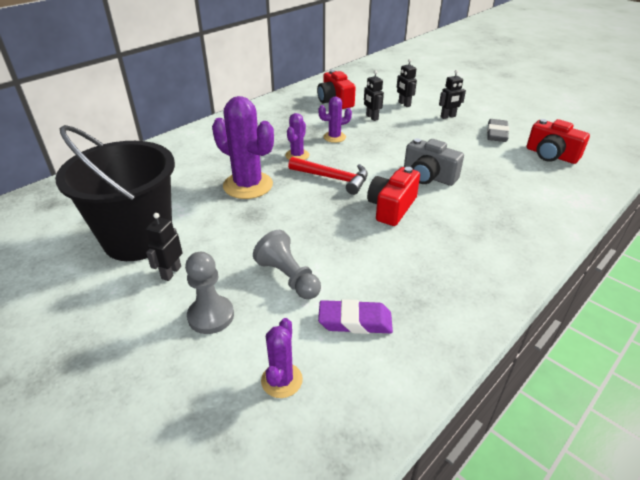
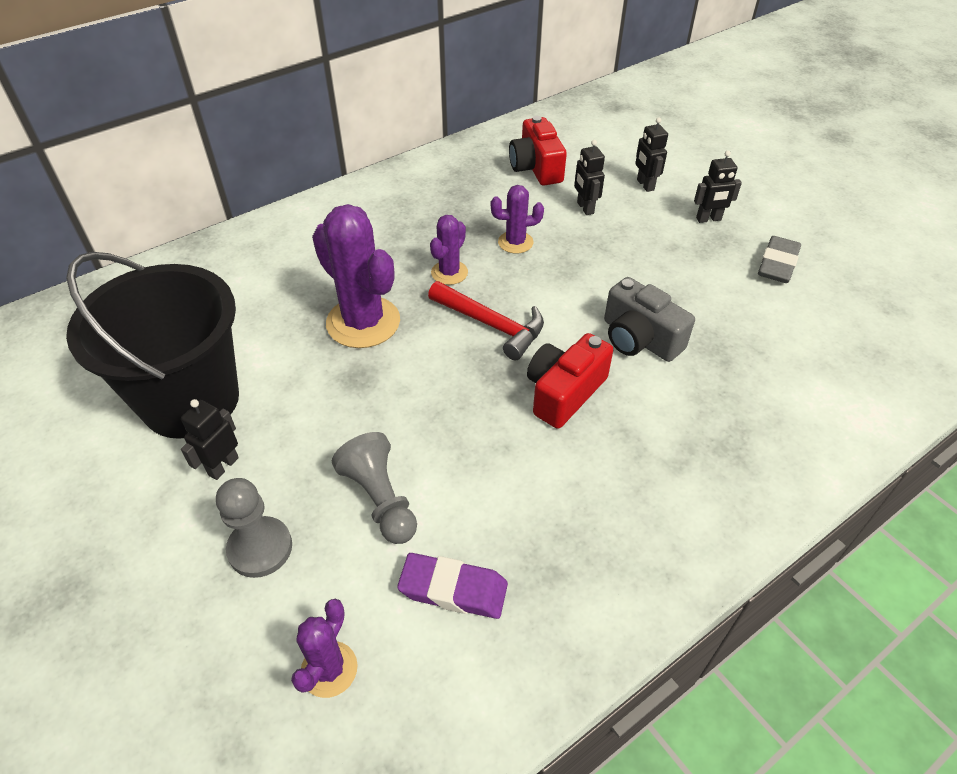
camera: 10 degrees right, 10 degrees up
(551, 155) = (853, 319): red camera -> none

